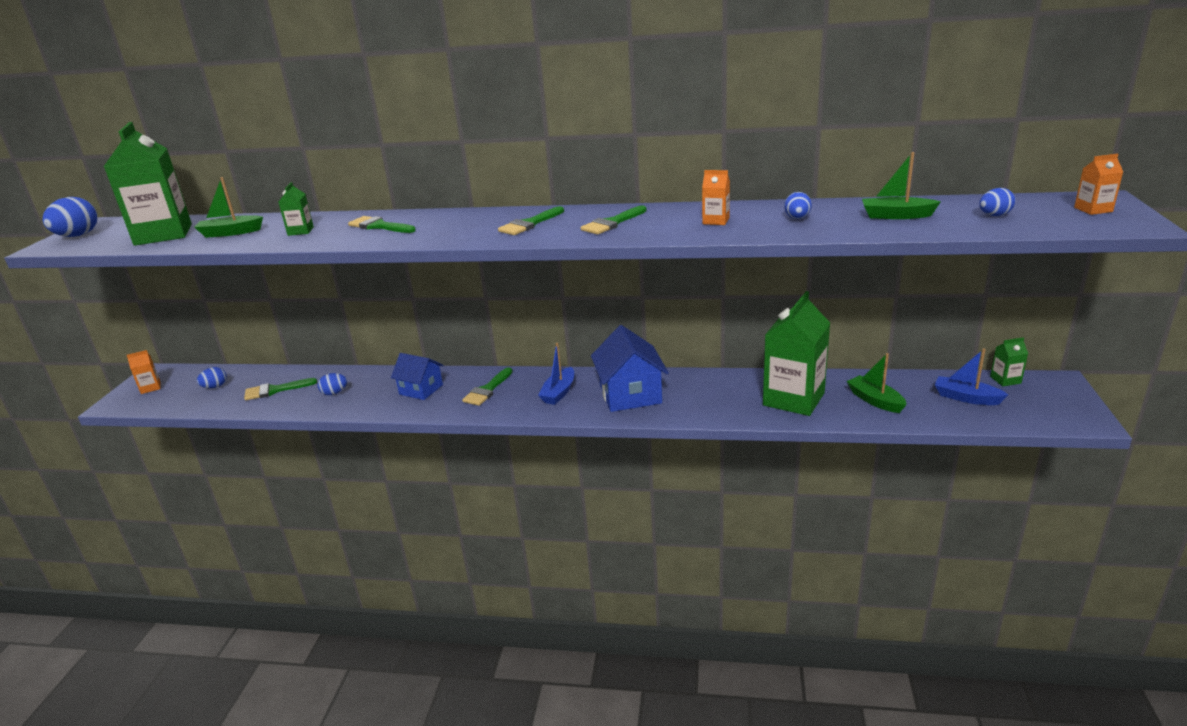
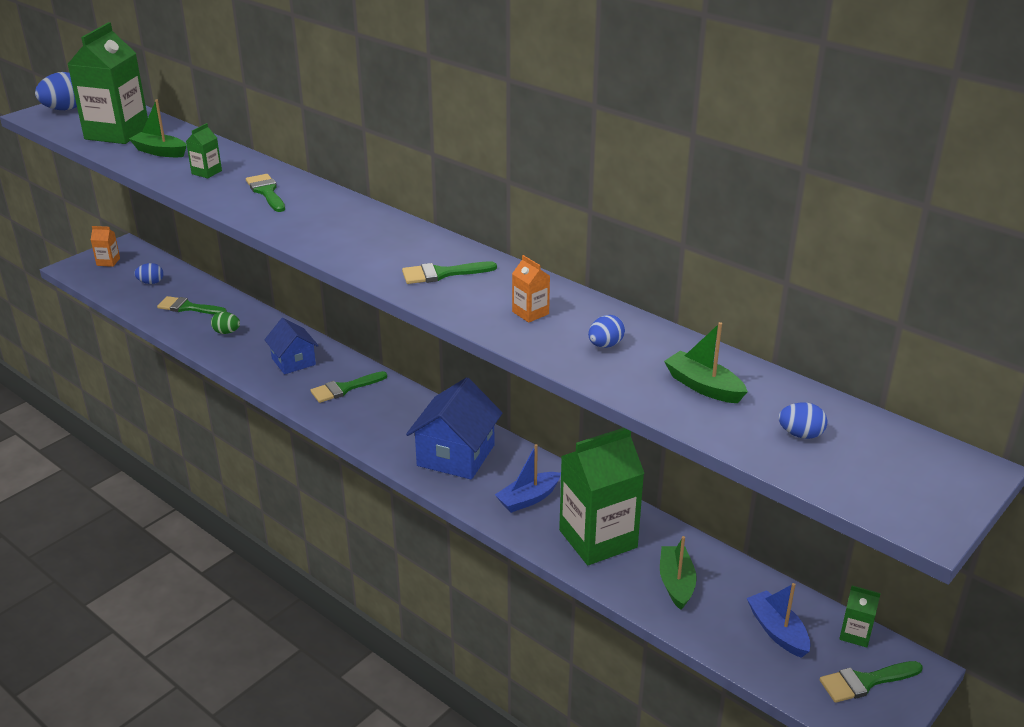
camera: 30 degrees right, 5 degrees up
(334, 393) = (226, 332): blue egg -> green egg
(530, 224) = (377, 243): green brush -> green brush (865, 682)
(559, 393) = (398, 422): blue boat -> blue boat (528, 499)
(1093, 209) = (923, 478): orange carton -> none

